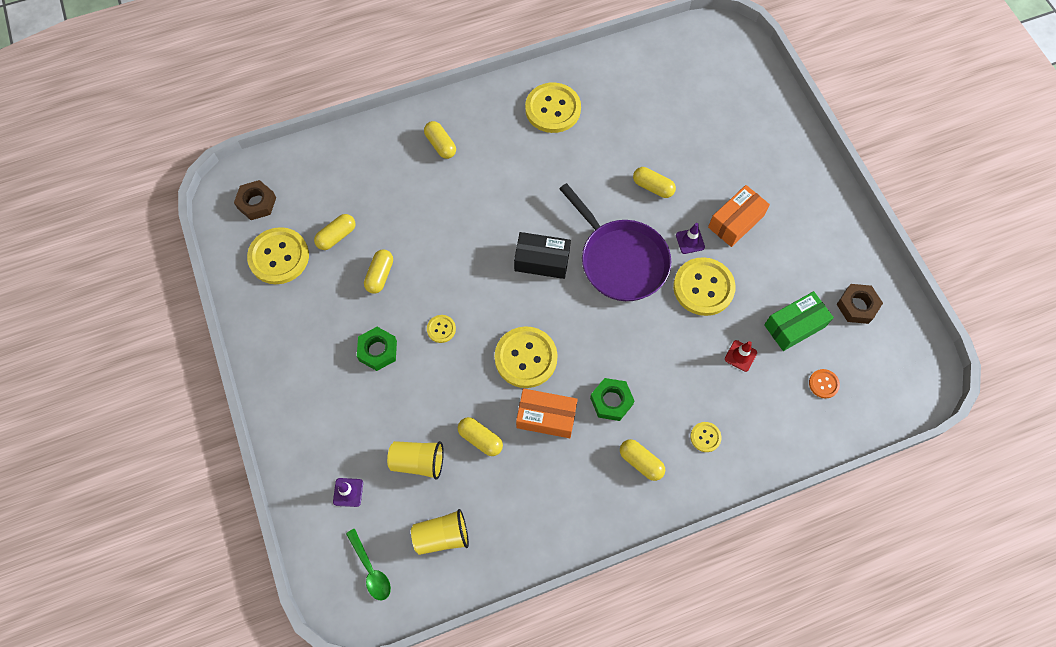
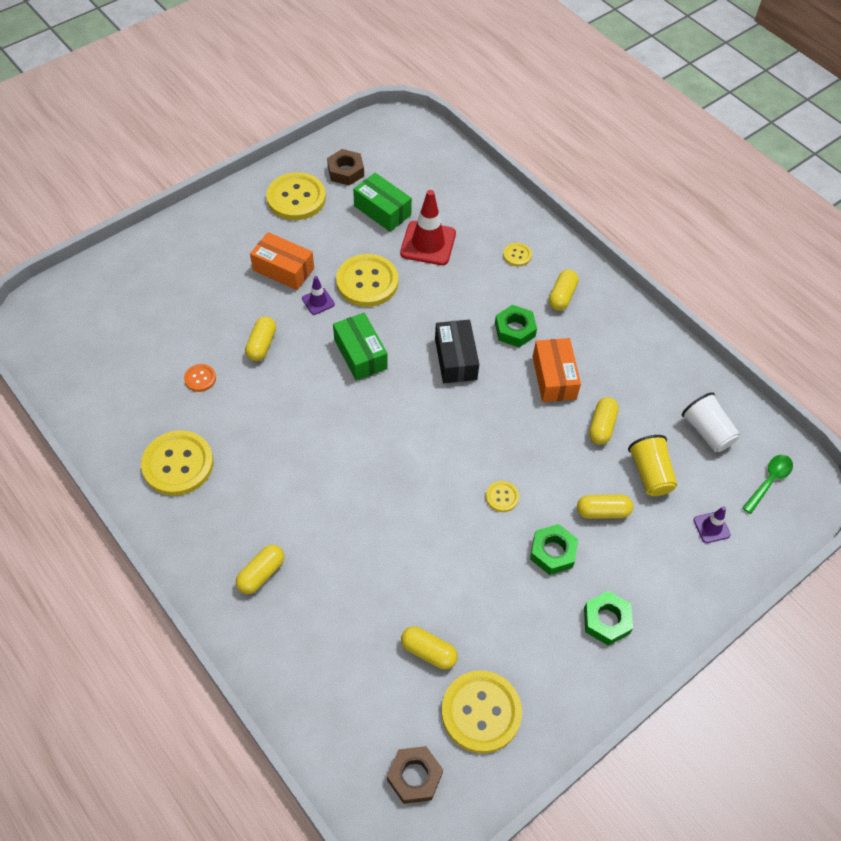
camera: 110 degrees left, 10 degrees down
(306, 369) = (606, 620): none -> green nut
(380, 275) = (462, 582): yellow capsule -> yellow capsule (602, 511)
(442, 536) = (707, 431): yellow cup -> white cup
(526, 358) = (501, 410): yellow button -> yellow button (296, 198)
(542, 261) = (385, 424): black box -> black box (455, 359)
(621, 260) = (360, 354): purple pan -> green box
(740, 356) = (428, 243): red traffic cone -> red traffic cone, size x1.96
(823, 384) = (431, 184): orange button -> orange button (200, 378)

